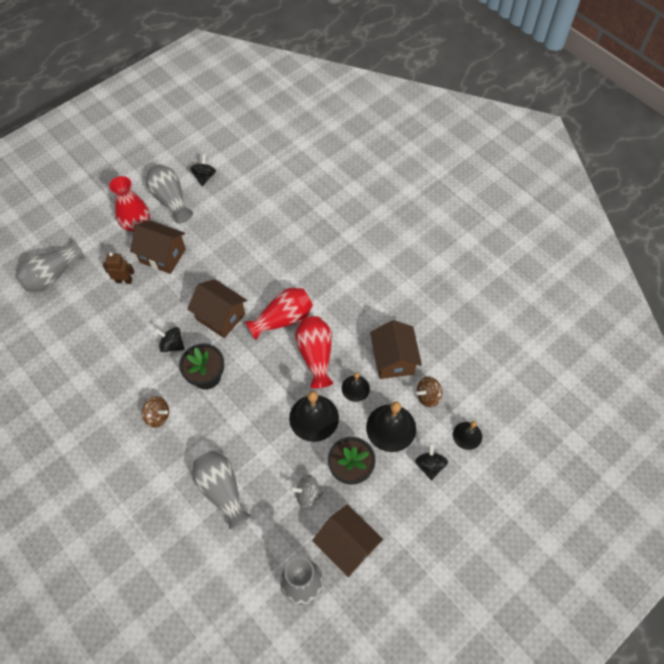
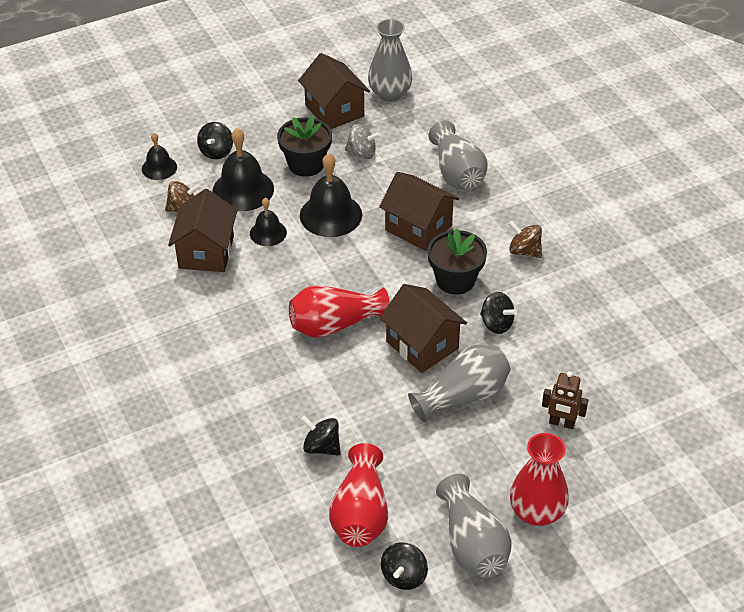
camera: 165 degrees left, 15 degrees down
(52, 276) = (677, 454): grey vase -> grey vase (463, 396)
(163, 256) = (497, 449): brown house -> brown house (418, 227)
(267, 235) = (321, 447): none -> black spinning top
(315, 355) = (304, 275): red vase -> red vase (360, 513)

